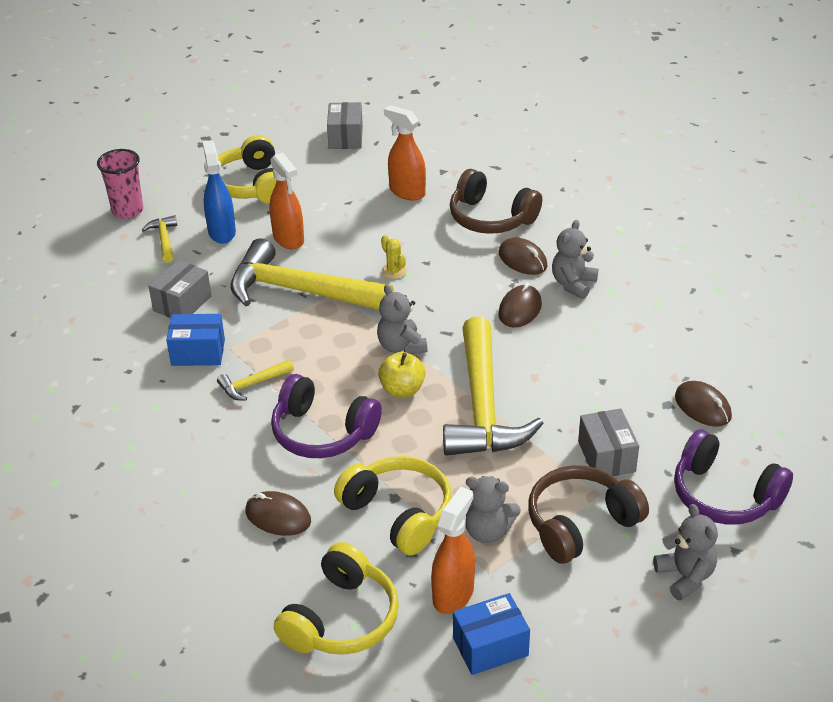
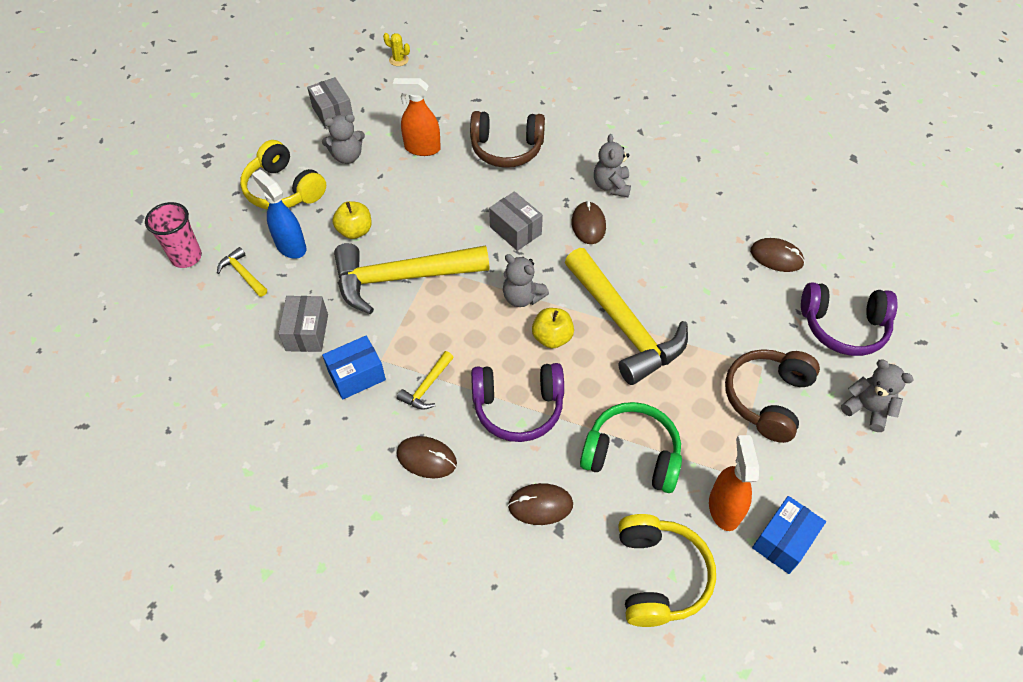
camera: 30 degrees left, 15 degrees up
(288, 239) = (355, 231): orange spray bottle -> yellow apple
(394, 271) = (465, 228): yellow cactus -> yellow cactus (398, 60)
(398, 513) = (631, 455): yellow headphones -> green headphones
(487, 531) = (707, 438): grey teddy bear -> grey teddy bear (347, 156)
(522, 260) = (558, 178): brown mouse -> brown mouse (426, 458)
(606, 456) = (743, 330): grey box -> grey box (515, 230)

